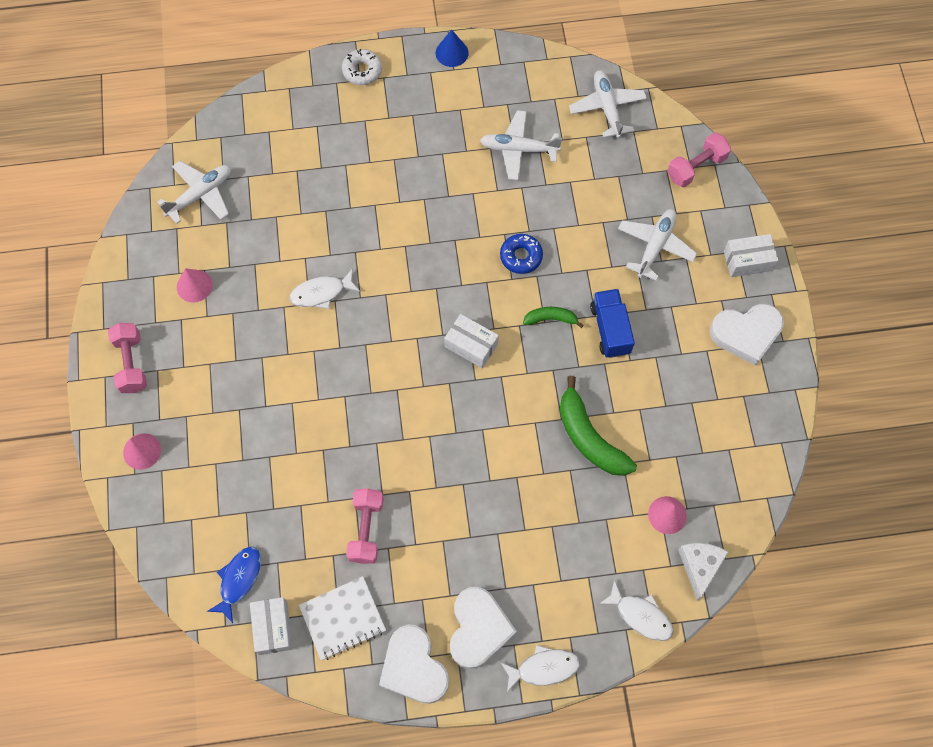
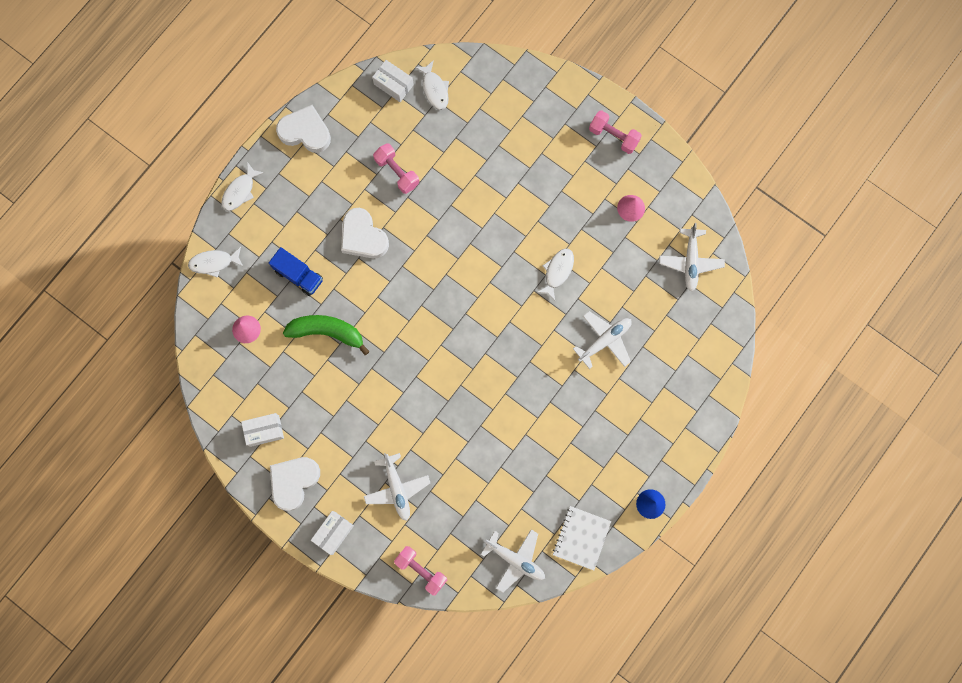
camera: 135 degrees right, 10 degrees up
(142, 451) = (554, 100): pink cone -> none
(239, 580) = (434, 89): blue fish -> white fish
(343, 619) = (363, 120): white notebook -> white notebook (581, 538)
(362, 71) = (690, 435): white donut -> none
(471, 345) = (443, 322): white box -> white box (264, 431)
(478, 629) = (291, 179): white heart -> white heart (363, 237)
(518, 149) = (540, 475): white plane -> white plane (604, 340)
(521, 256) = (469, 404): blue donut -> none
(551, 319) = (414, 381): green banana -> none
(610, 329) = (374, 408): blue truck -> blue truck (298, 275)
(696, 167) = (421, 570): pink dumbbell -> pink dumbbell turned 60 degrees counterclockwise
(700, 566) = (205, 317): white cheese -> none

